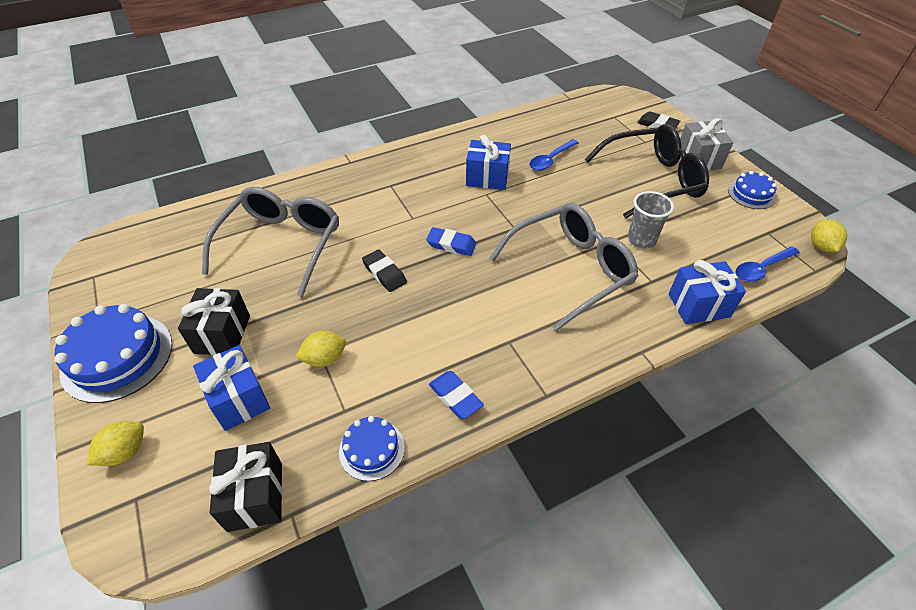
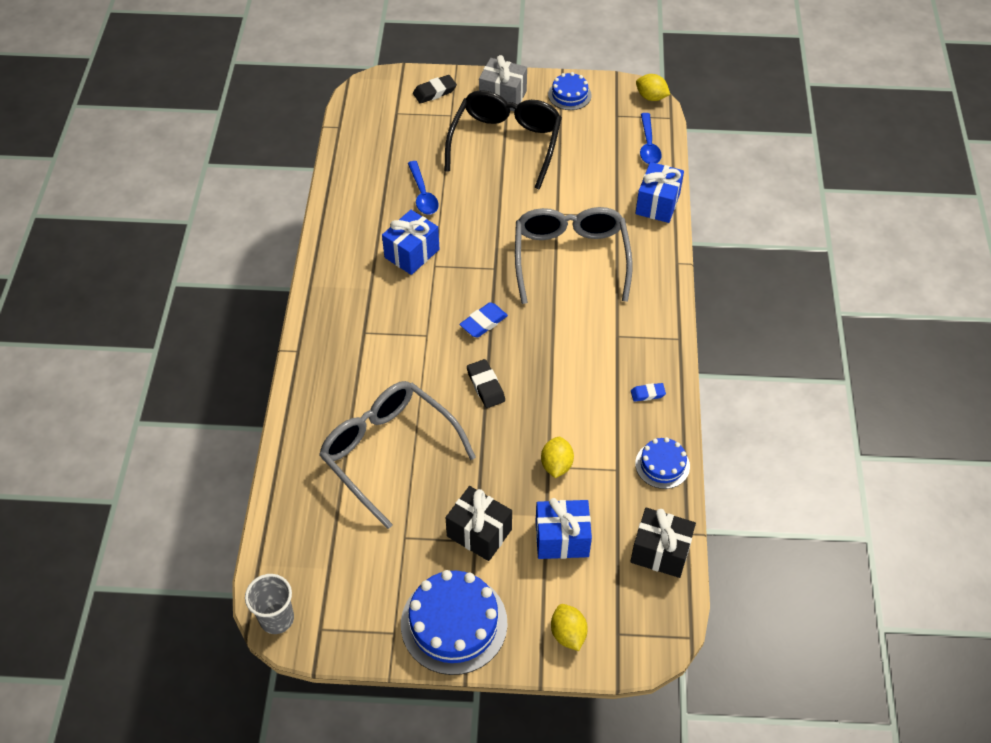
camera: 60 degrees left, 5 degrees up
(384, 273) = (485, 386): black eraser -> black eraser turned 75 degrees clockwise
(455, 397) = (647, 394): blue eraser -> blue eraser, size x0.65
(641, 240) = (569, 195): grey cup -> grey cup (277, 618)

